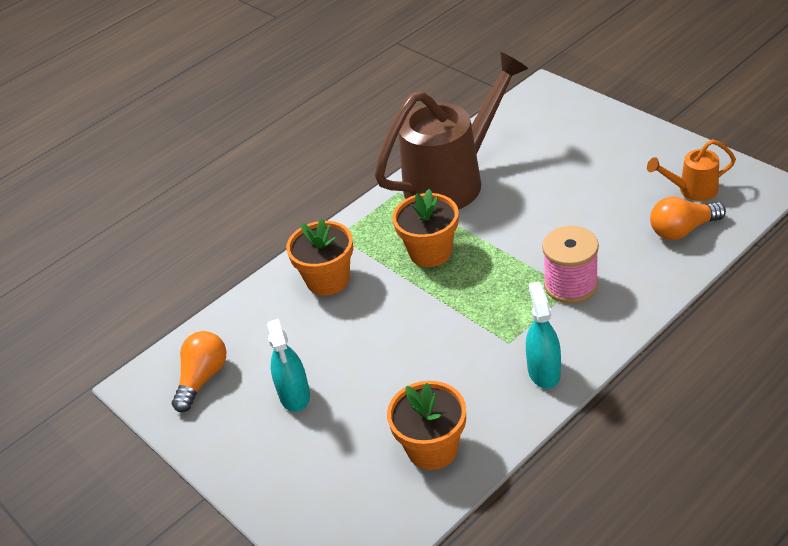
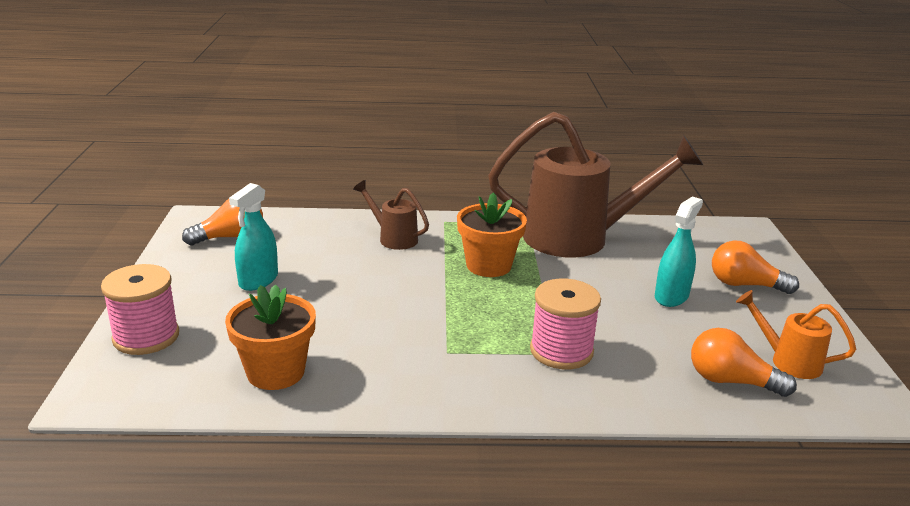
camera: 35 degrees right, 15 degrees down
(300, 504) = (146, 337): none -> pink spool
(328, 280) = (393, 238): orange flower pot -> brown watering can
(544, 371) = (439, 388): turquoise spray bottle -> turquoise spray bottle (671, 296)
(601, 144) = (745, 285): none -> orange light bulb

